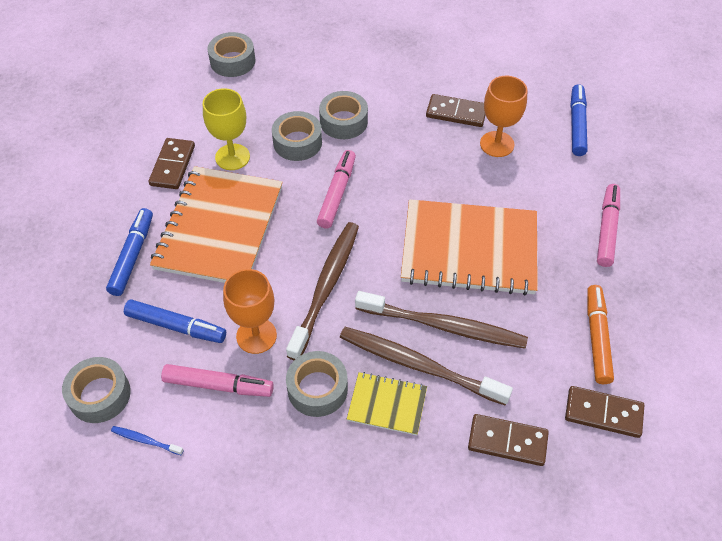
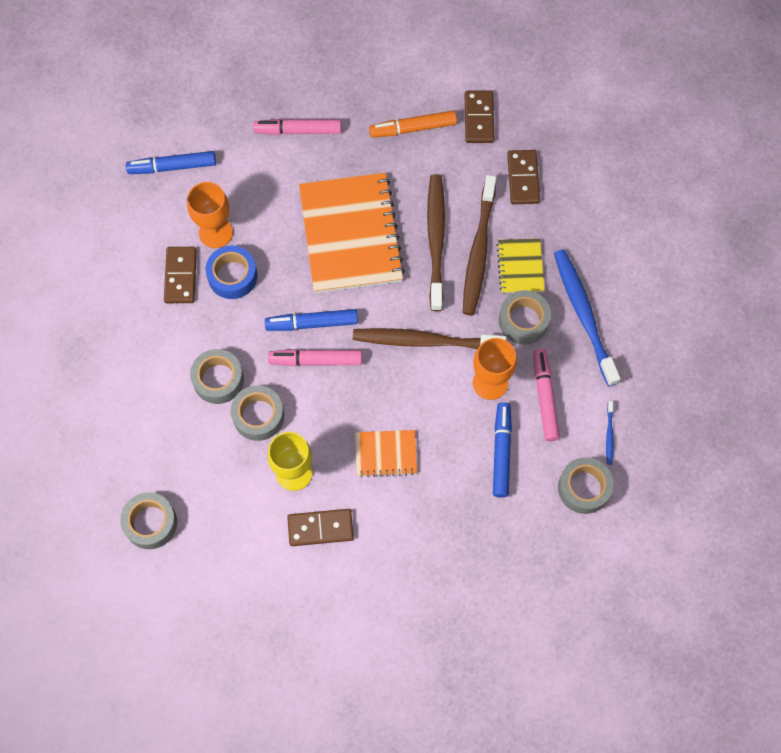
camera: 105 degrees left, 15 degrees up
(132, 256) = (441, 521): blue marker -> blue marker (312, 323)
(219, 227) = (385, 454): orange notebook -> orange notebook, size x0.48
(304, 458) = (583, 314): none -> blue toothbrush
(446, 148) = (232, 276): none -> blue tape

